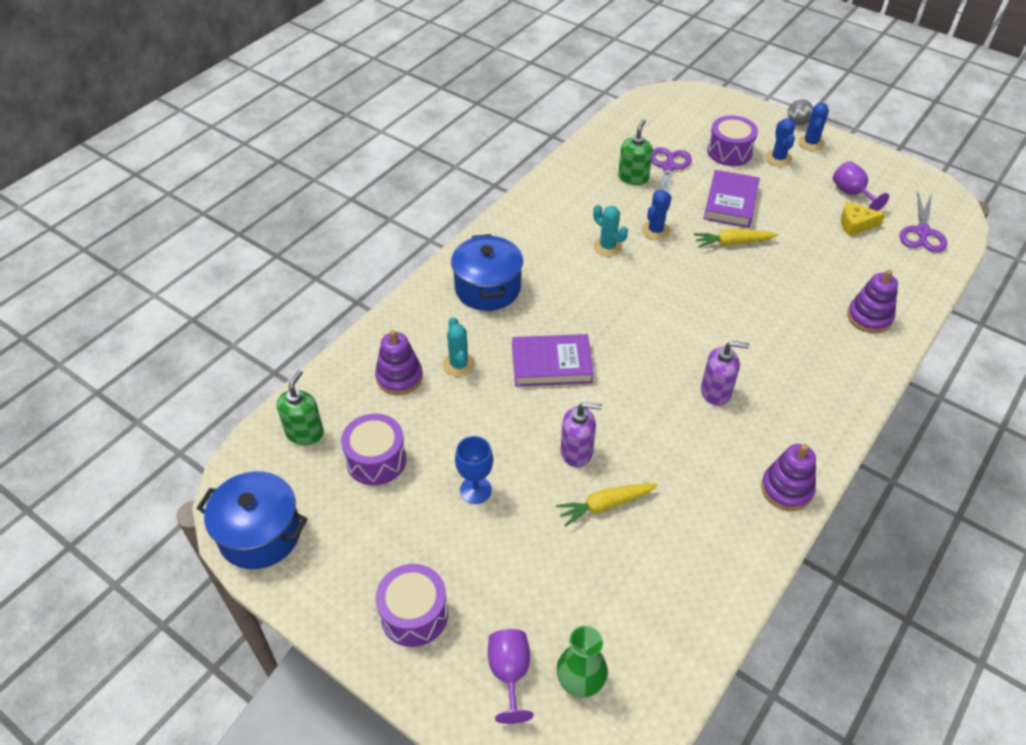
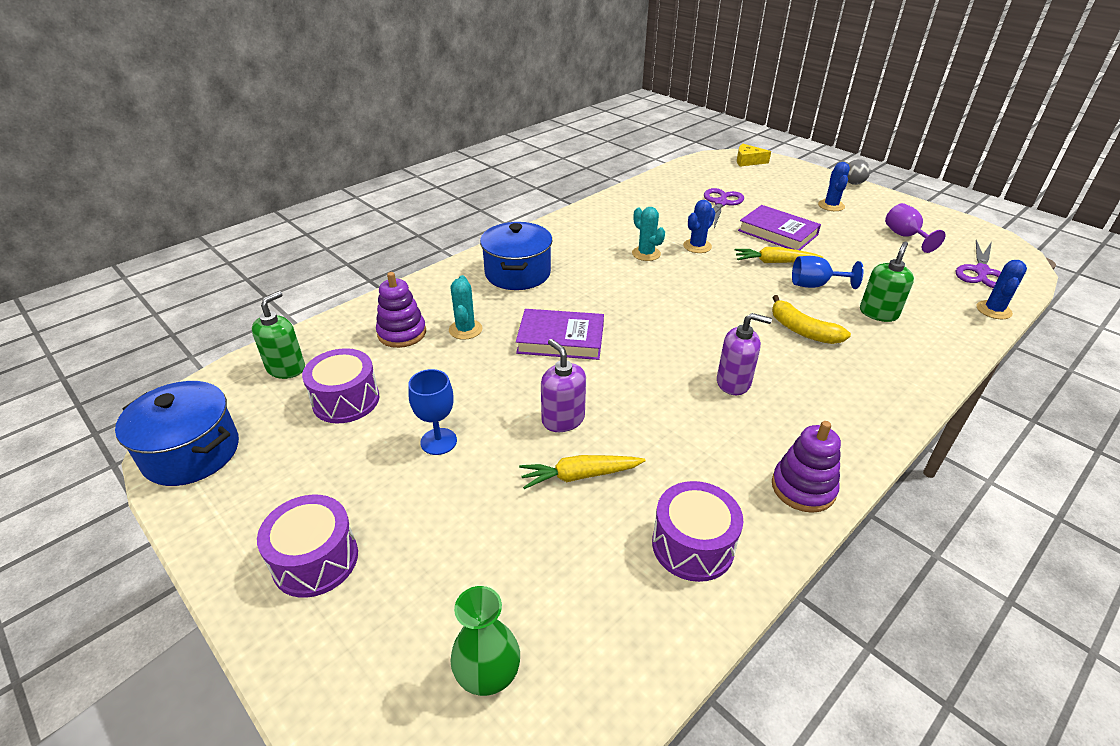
camera: 10 degrees right, 10 degrees down
(509, 673) = (401, 649): purple goblet -> none
(577, 452) = (563, 419): purple soap dispenser -> purple soap dispenser turned 135 degrees counterclockwise
(633, 178) = (684, 207): green soap dispenser -> green soap dispenser (878, 313)
(729, 152) = (783, 197): purple drum -> purple drum (692, 545)
(730, 203) = (777, 233): purple book -> purple book turned 75 degrees counterclockwise
(768, 325) = (802, 330): none -> yellow banana
(773, 268) = (815, 285): none -> blue goblet
(810, 143) = (865, 197): blue cactus -> blue cactus (993, 310)
(855, 224) = (907, 259): yellow cheese -> yellow cheese (748, 161)
(869, 317) = (918, 335): purple stacking toy -> none

